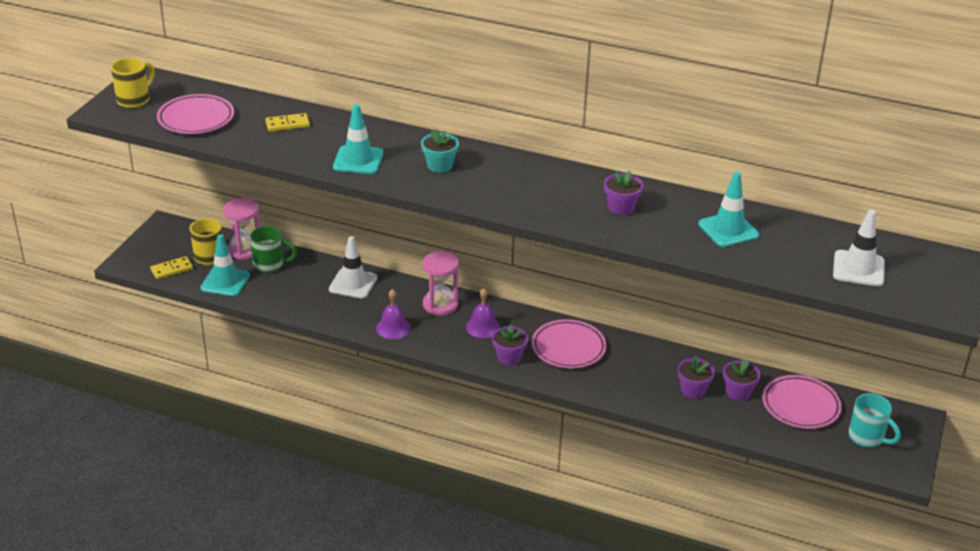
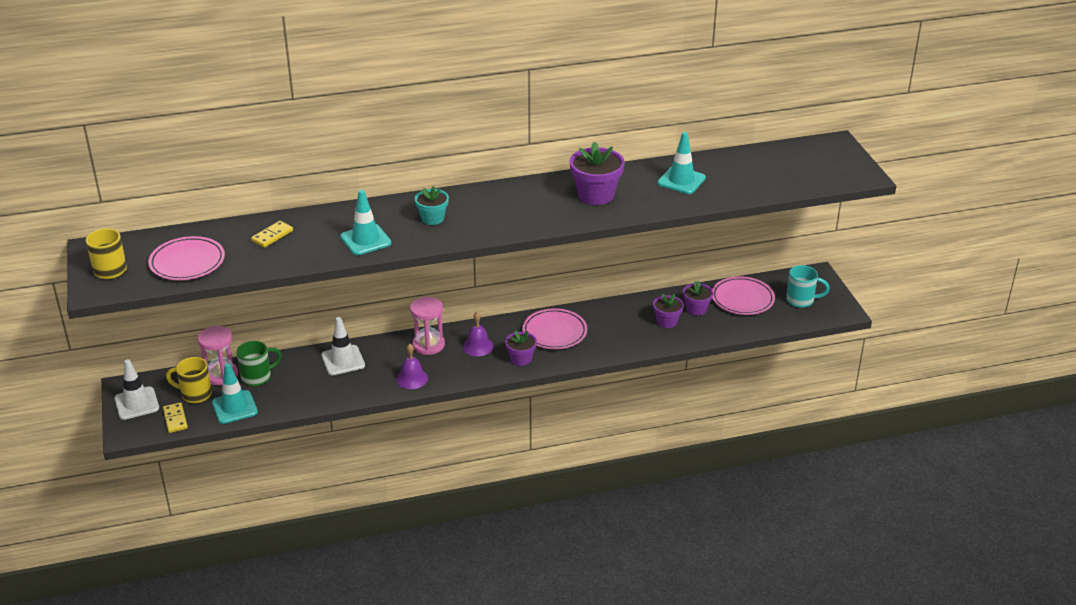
camera: 35 degrees left, 0 degrees up
(172, 269) = (175, 419): yellow domino -> yellow domino turned 45 degrees counterclockwise
(621, 207) = (596, 195): purple flower pot -> purple flower pot, size x1.64
(858, 269) = (786, 172): white traffic cone -> white traffic cone (137, 403)

